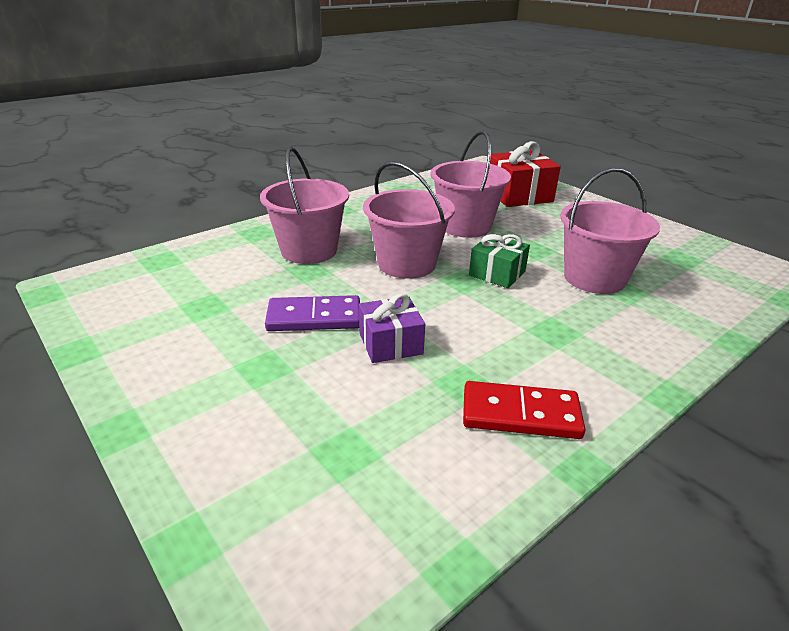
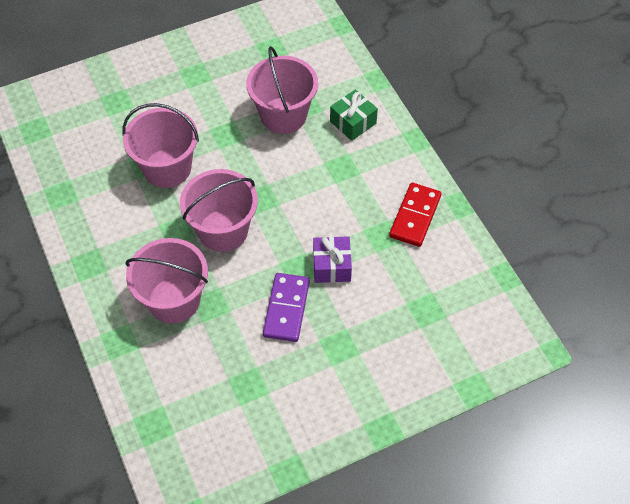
camera: 75 degrees left, 25 degrees up
(497, 273) = (257, 173): green gift -> green gift (353, 122)
(518, 195) = (114, 103): red gift -> none

